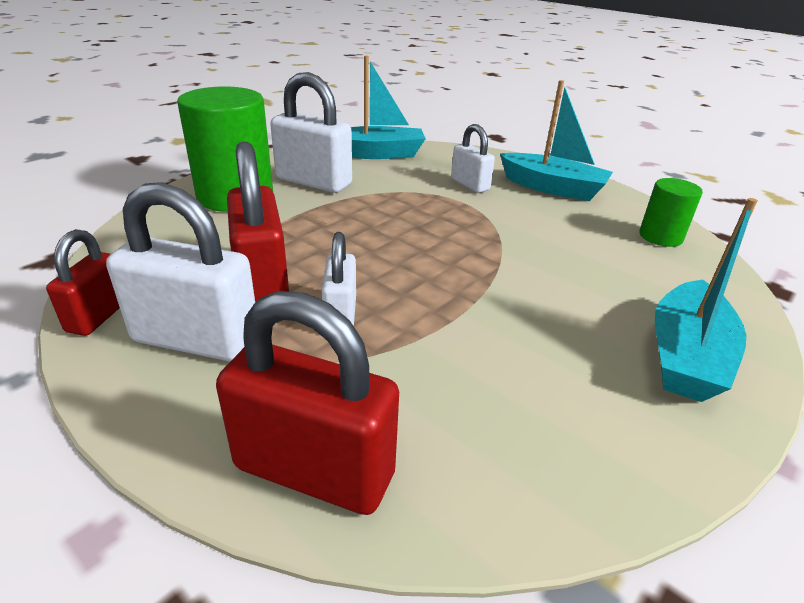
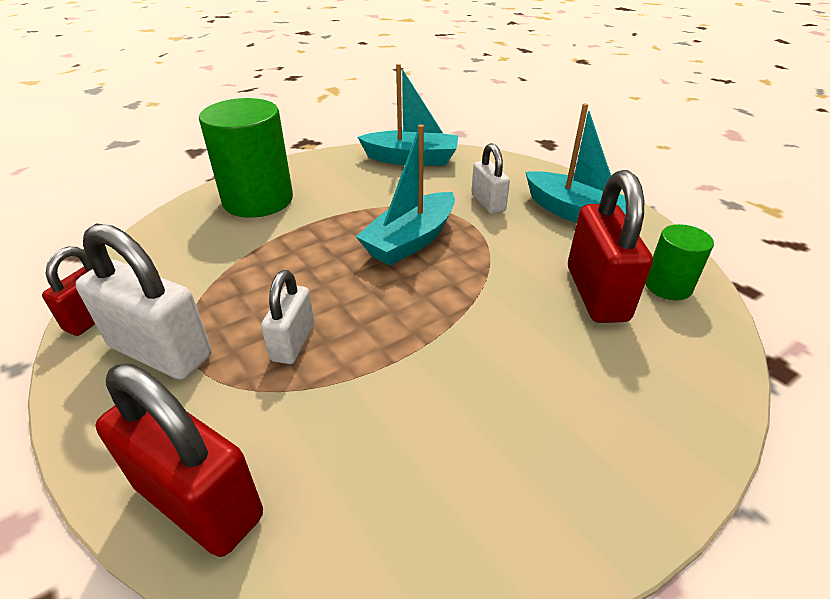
camera: 15 degrees right, 5 degrees up
(262, 285) = (239, 301): red padlock -> red padlock (596, 293)
(313, 182) = (335, 189): white padlock -> none
(686, 356) = (618, 439): turquoise boat -> turquoise boat (410, 241)

